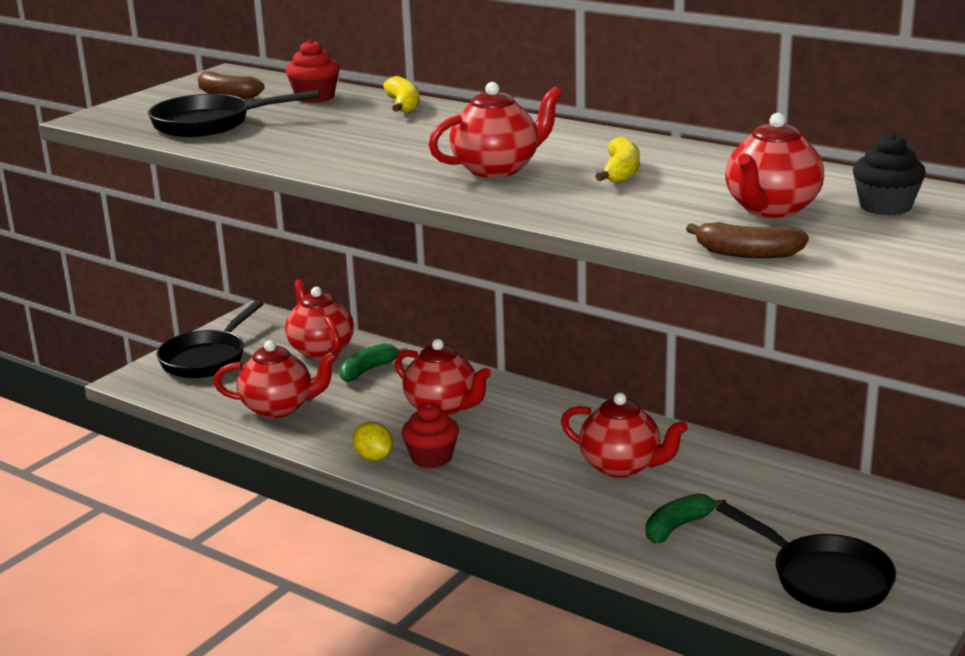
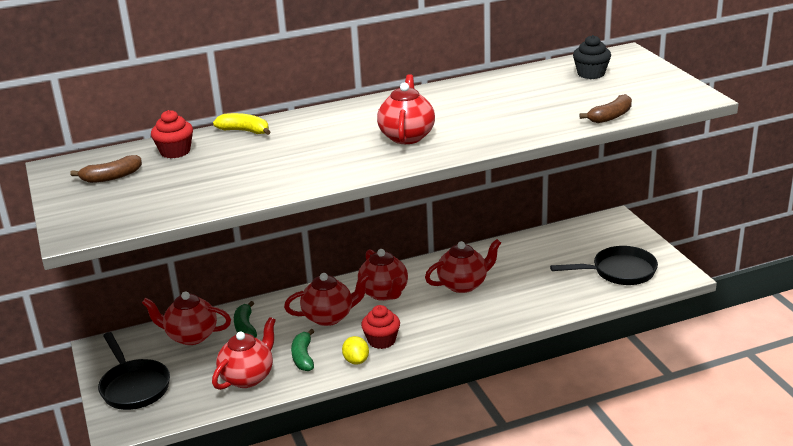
camera: 55 degrees left, 5 degrees up
(210, 124) = (169, 196): black pan -> none
(373, 457) = (356, 360): yellow lemon -> yellow lemon turned 75 degrees clockwise
(621, 172) = (460, 110): yellow banana -> none
(677, 527) = (537, 291): green banana -> green banana (303, 357)
(771, 209) = (562, 95): red teapot -> red teapot (384, 293)

